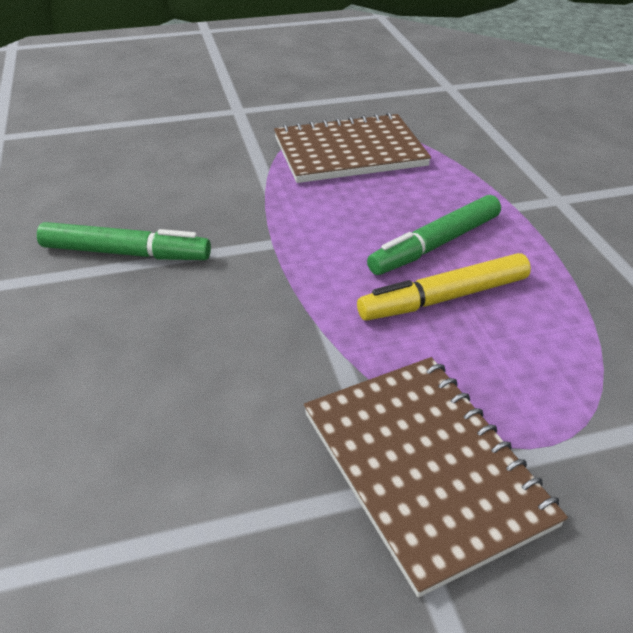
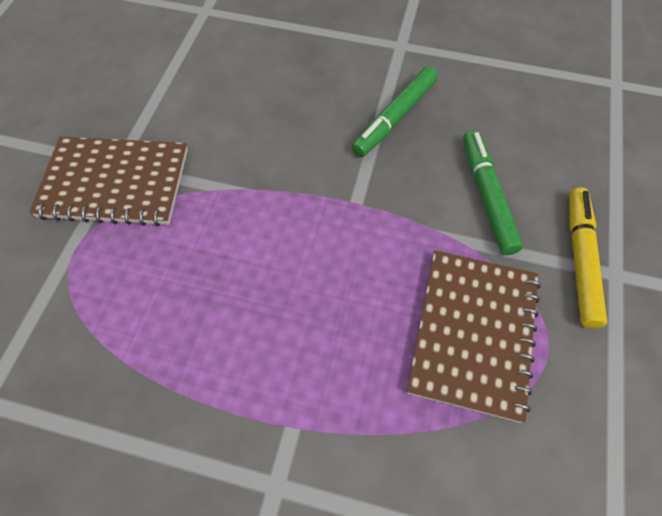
camera: 120 degrees right, 20 degrees up
(435, 245) = (281, 312): green marker -> green marker (487, 196)
(444, 298) = (220, 276): yellow marker -> yellow marker (580, 260)

